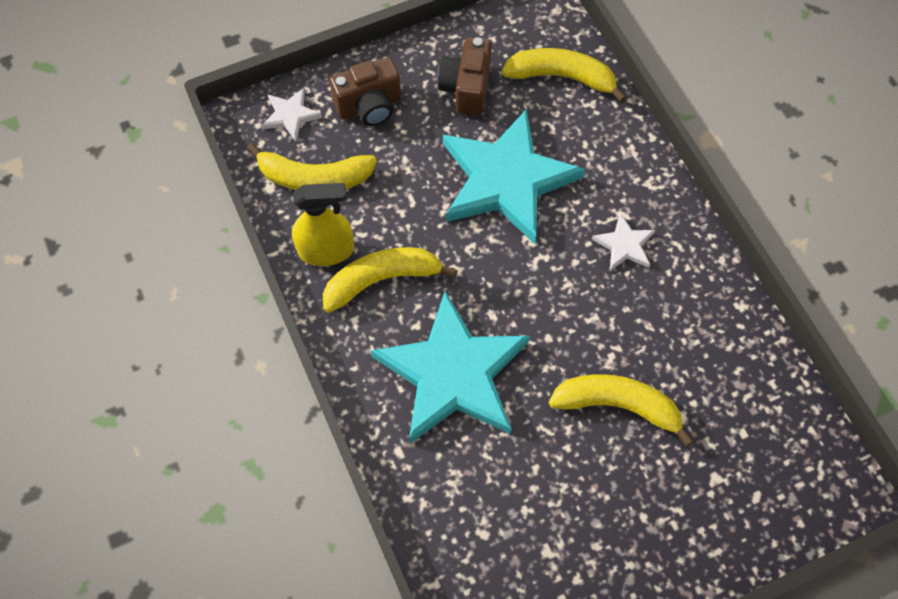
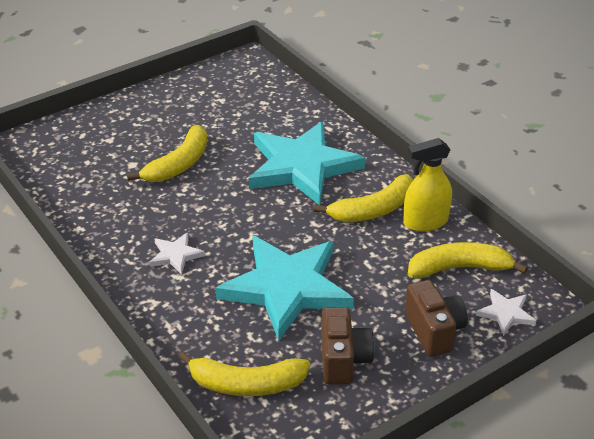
camera: 170 degrees right, 25 degrees down
(369, 106) = (434, 331): brown camera -> brown camera turned 105 degrees clockwise
(617, 405) = (178, 164): yellow banana -> yellow banana turned 60 degrees counterclockwise

